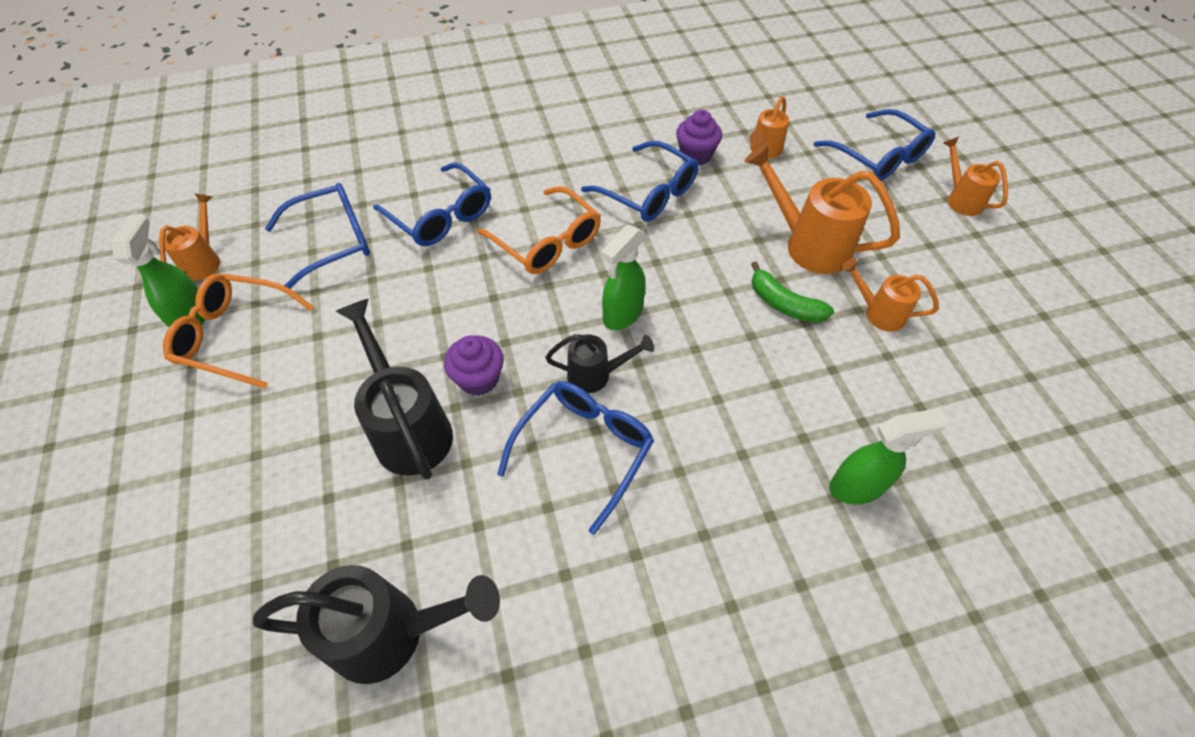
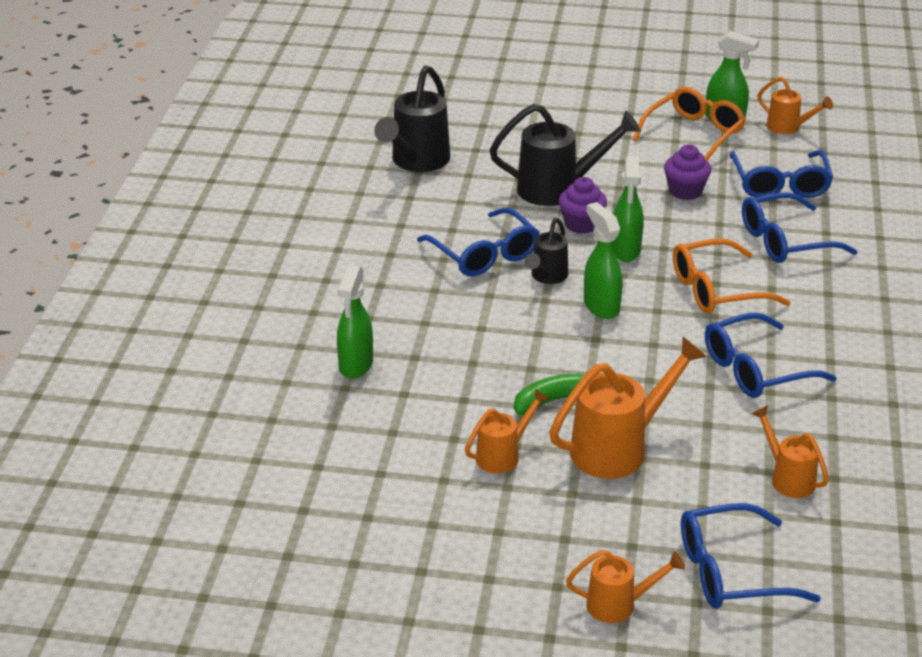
camera: 115 degrees right, 20 degrees down
(513, 325) = (625, 251): none -> green spray bottle
(695, 155) = (804, 422): purple cupcake -> purple cupcake (685, 191)

